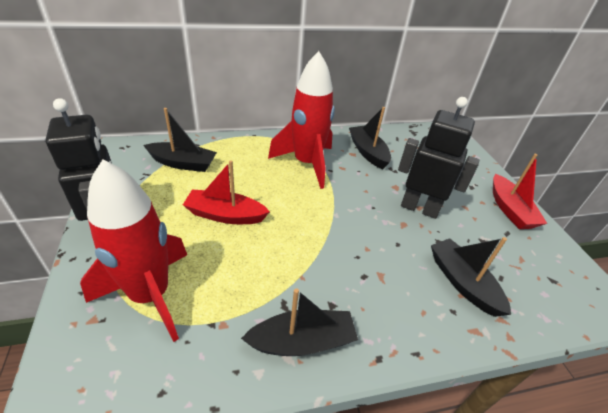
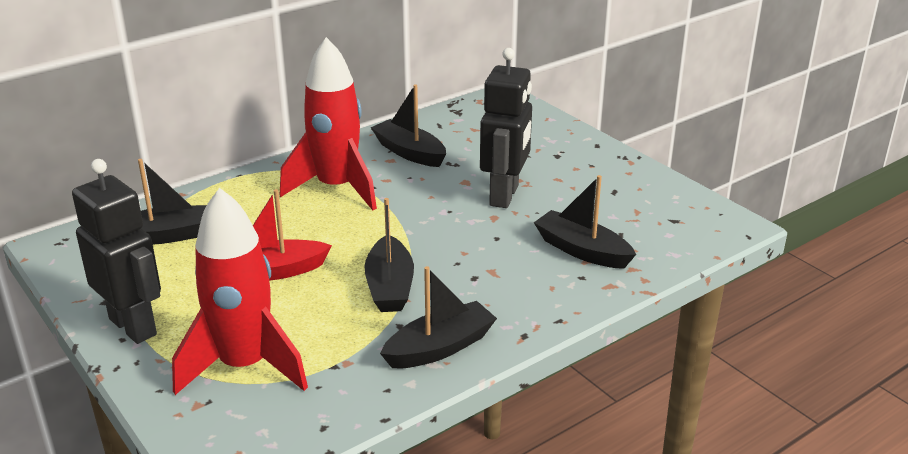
camera: 20 degrees left, 10 degrees down
(296, 260) = (390, 286): none -> black boat
(419, 208) = (505, 196): black robot -> black robot turned 105 degrees clockwise
(510, 209) = (609, 167): red boat -> none

